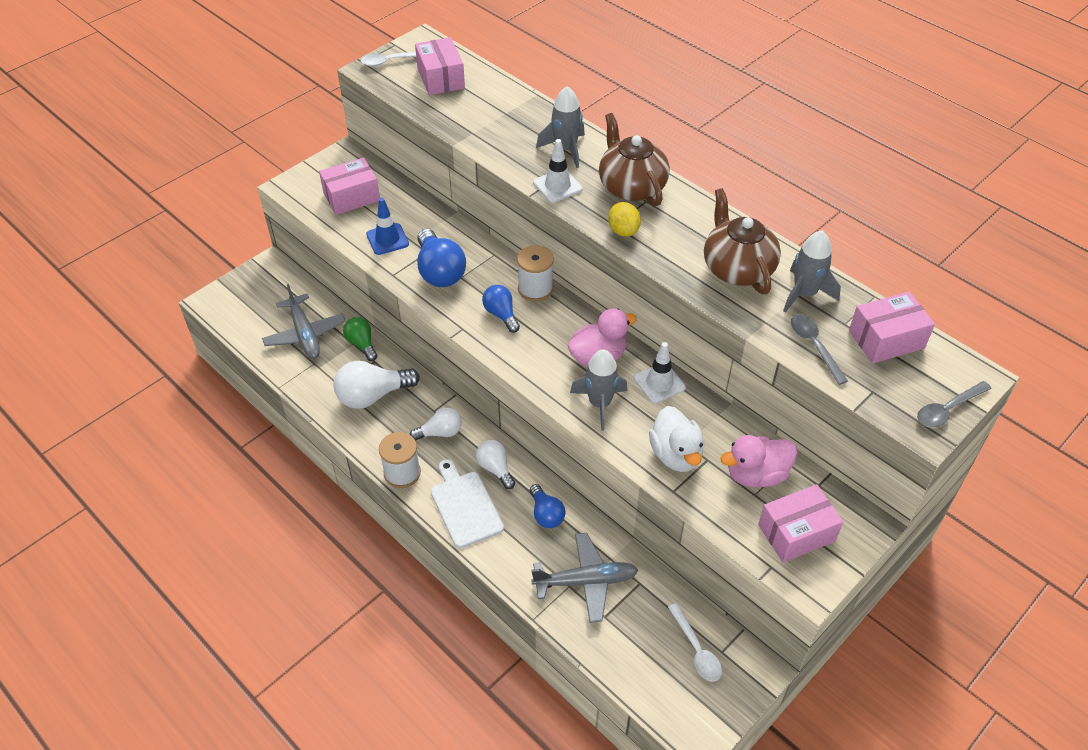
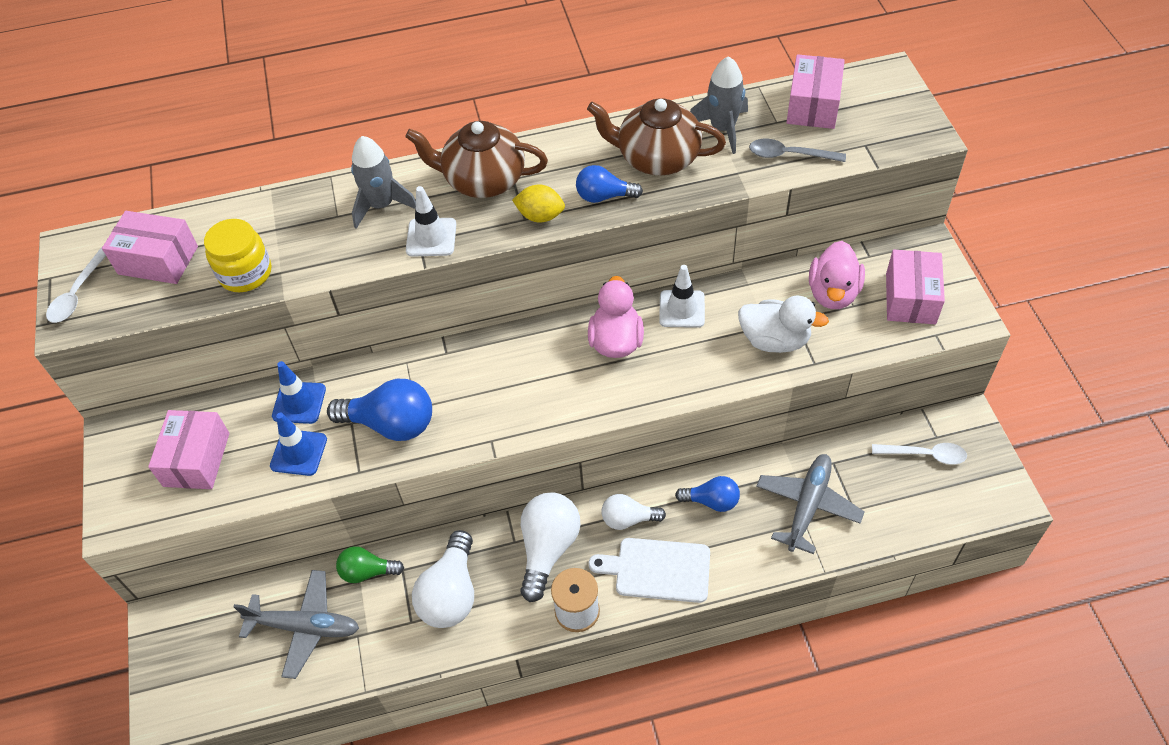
camera: 55 degrees left, 5 degrees up
(424, 220) = (299, 403): none -> blue traffic cone
(440, 432) = (548, 549): white light bulb -> white light bulb, size x1.65
(459, 118) = (245, 273): none -> yellow jar
(501, 314) = (498, 396): blue light bulb -> blue light bulb (604, 196)
(535, 289) = (485, 349): white spool -> none
(600, 403) = (675, 369): grey rocket -> none
(947, 410) = (913, 110): grey spoon -> none

